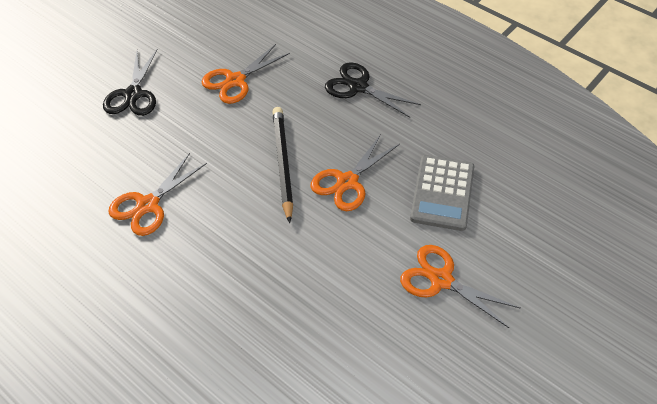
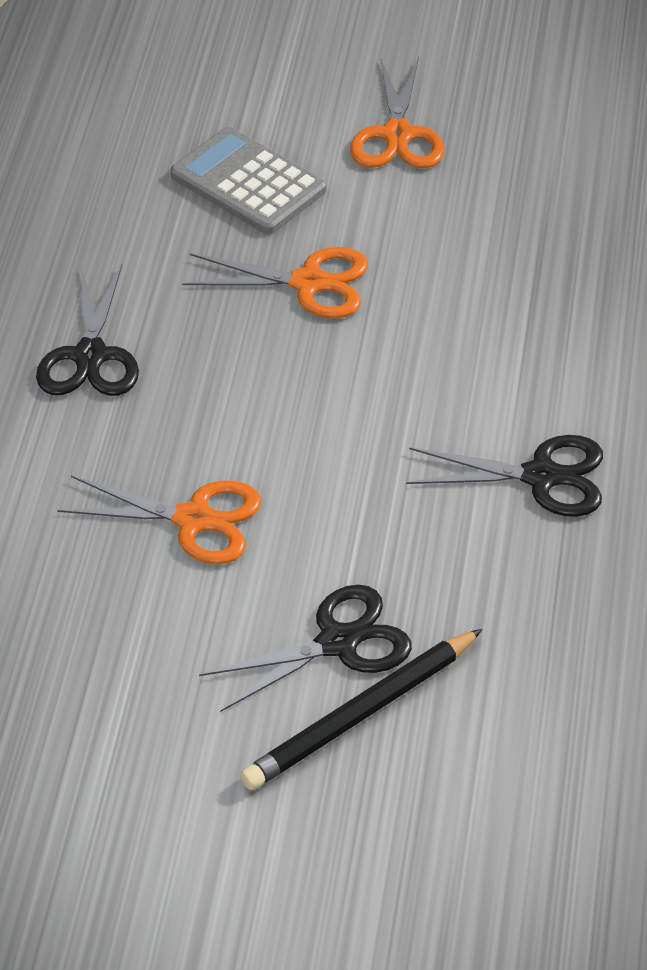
camera: 120 degrees left, 5 degrees down
(148, 205) = (541, 476): orange scissors -> black scissors
(282, 163) = (331, 368): black pencil -> black pencil (360, 715)
(442, 193) = (248, 183): grey calculator -> grey calculator turned 120 degrees counterclockwise

